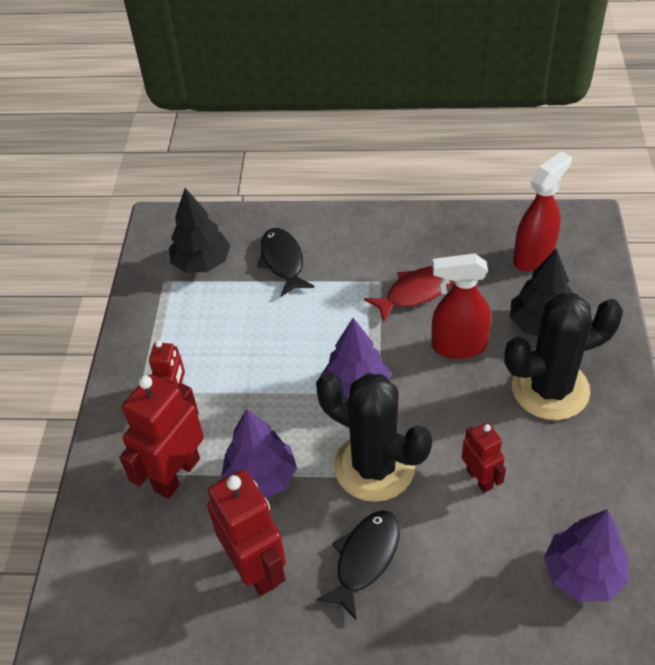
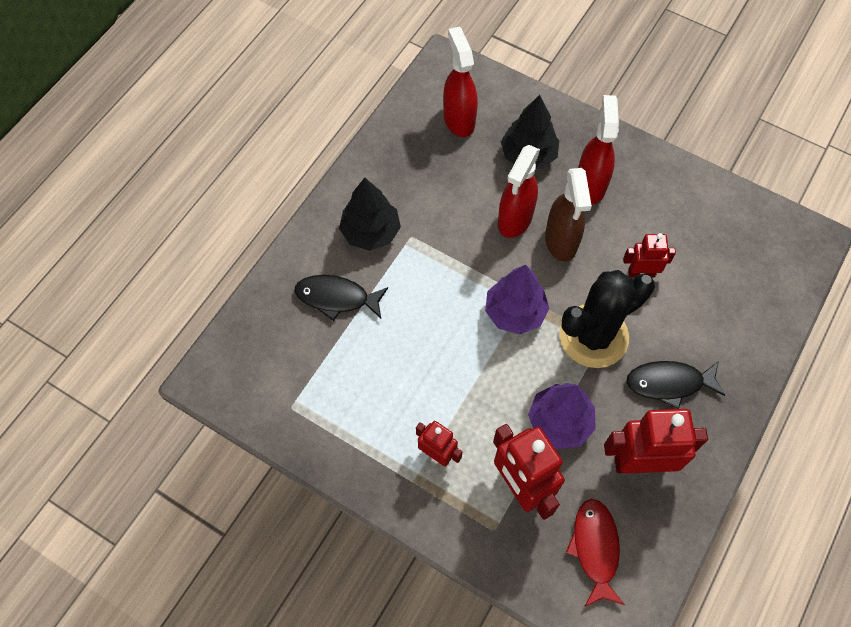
camera: 65 degrees left, 15 degrees up
(202, 263) = (291, 365): black tree -> black tree (371, 232)
(365, 559) = (669, 383): black fish -> black fish turned 60 degrees counterclockwise
(415, 292) = (441, 218): red fish -> red fish (595, 548)
(463, 393) = (561, 241): none -> brown spray bottle
(550, 389) = (590, 185): black cactus -> red spray bottle
(583, 573) = (745, 255): purple tree -> none

